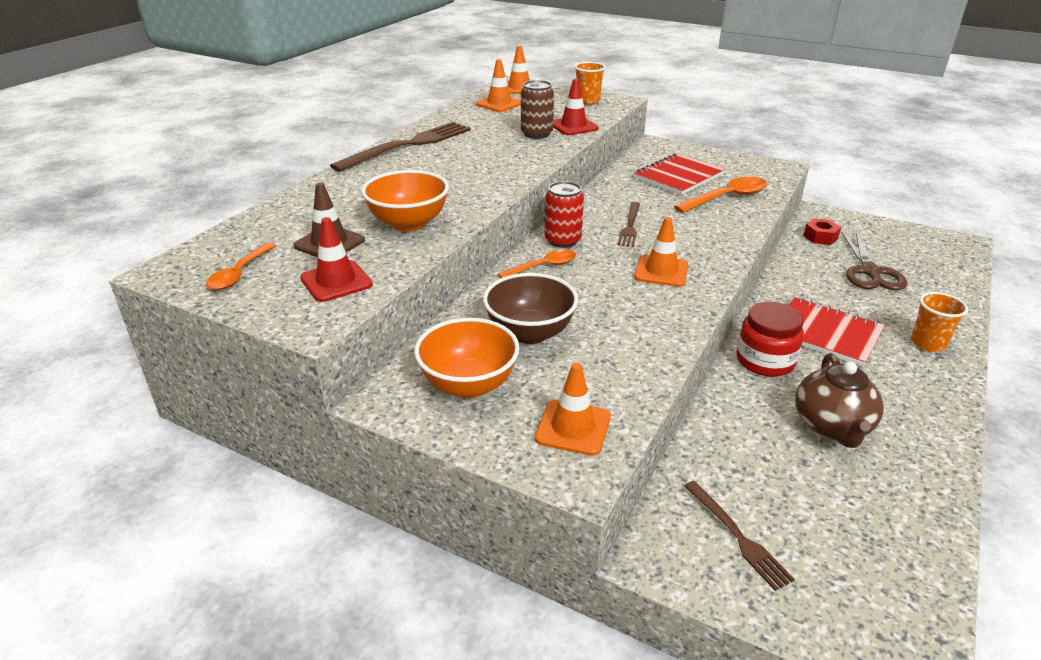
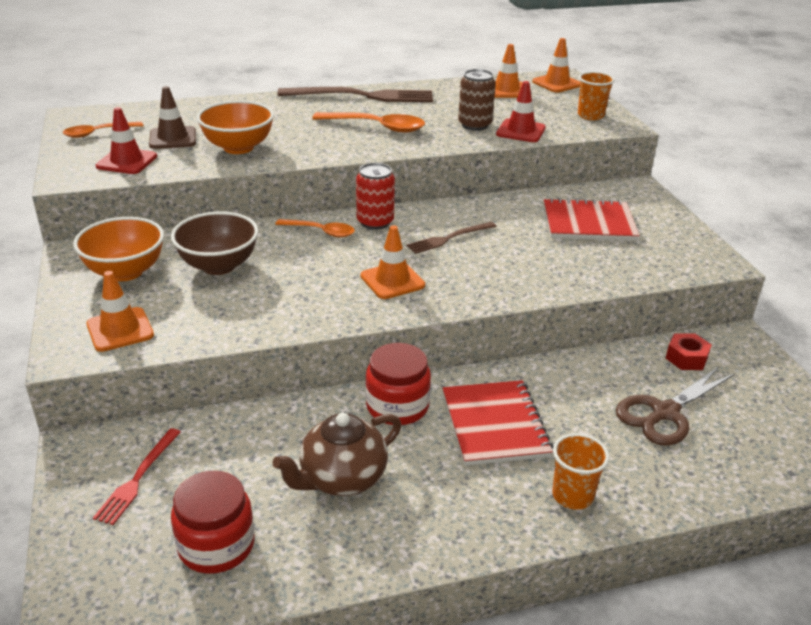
camera: 45 degrees right, 0 degrees up
(727, 198) = (590, 260): orange spoon -> orange spoon (377, 127)
(737, 536) = (138, 478): brown fork -> red fork
(868, 528) = (216, 545): none -> red jar

